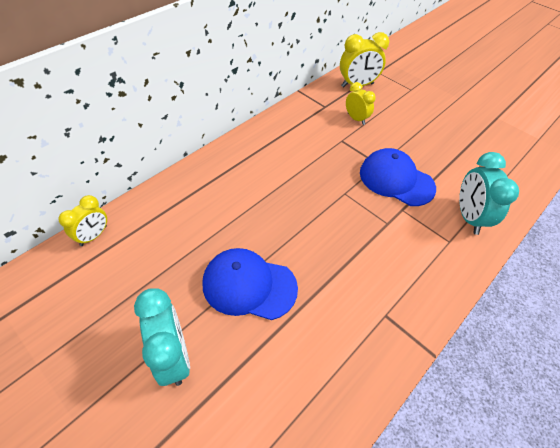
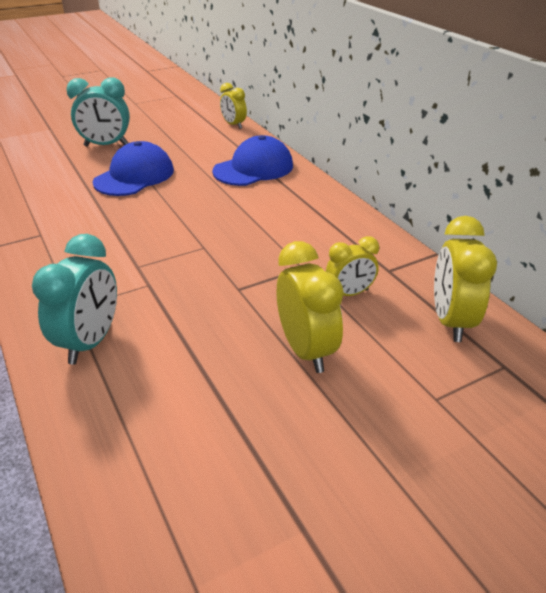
camera: 110 degrees right, 15 degrees down
(396, 180) = (200, 295): blue cap -> blue cap (253, 168)
(410, 129) = (306, 350): none -> yellow clock
(468, 217) = (90, 342): turquoise clock -> turquoise clock turned 90 degrees clockwise

